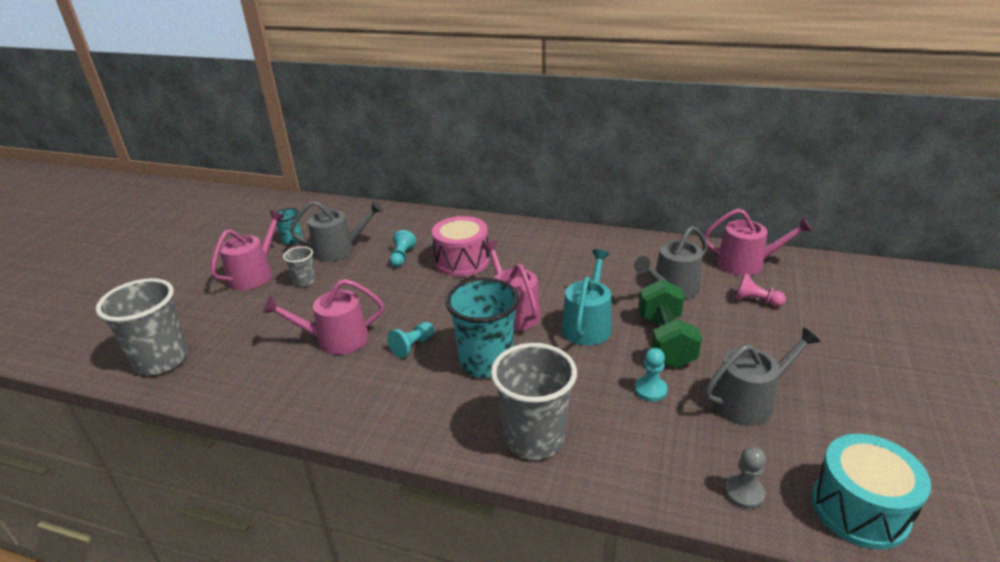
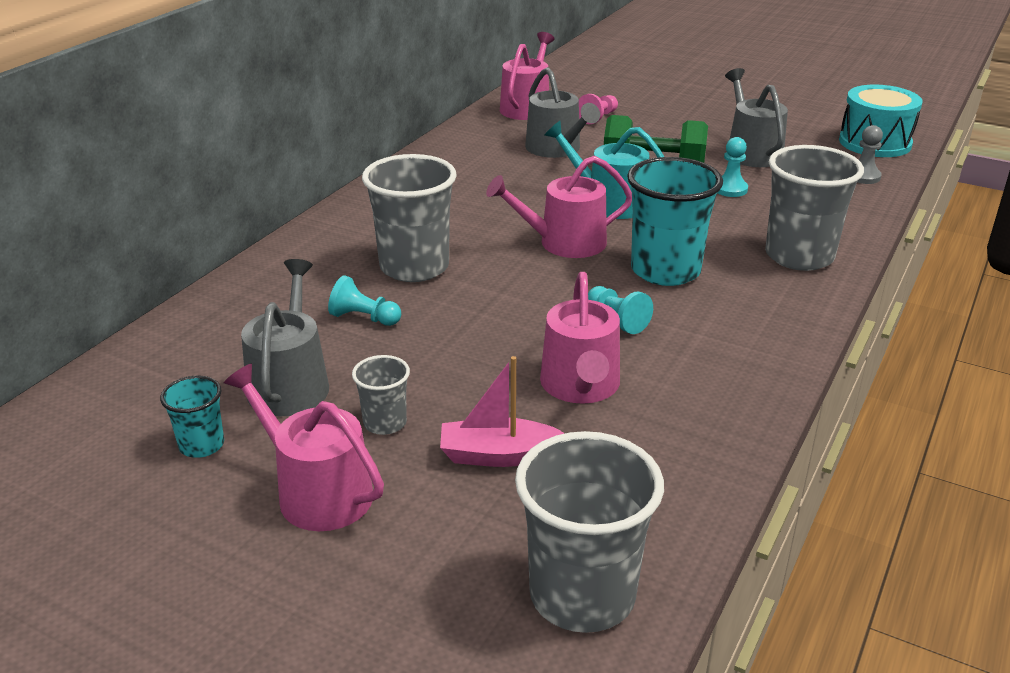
camera: 80 degrees left, 0 degrees up
(273, 320) = (498, 455): none -> pink boat
(462, 261) = (414, 267): pink drum -> grey cup

